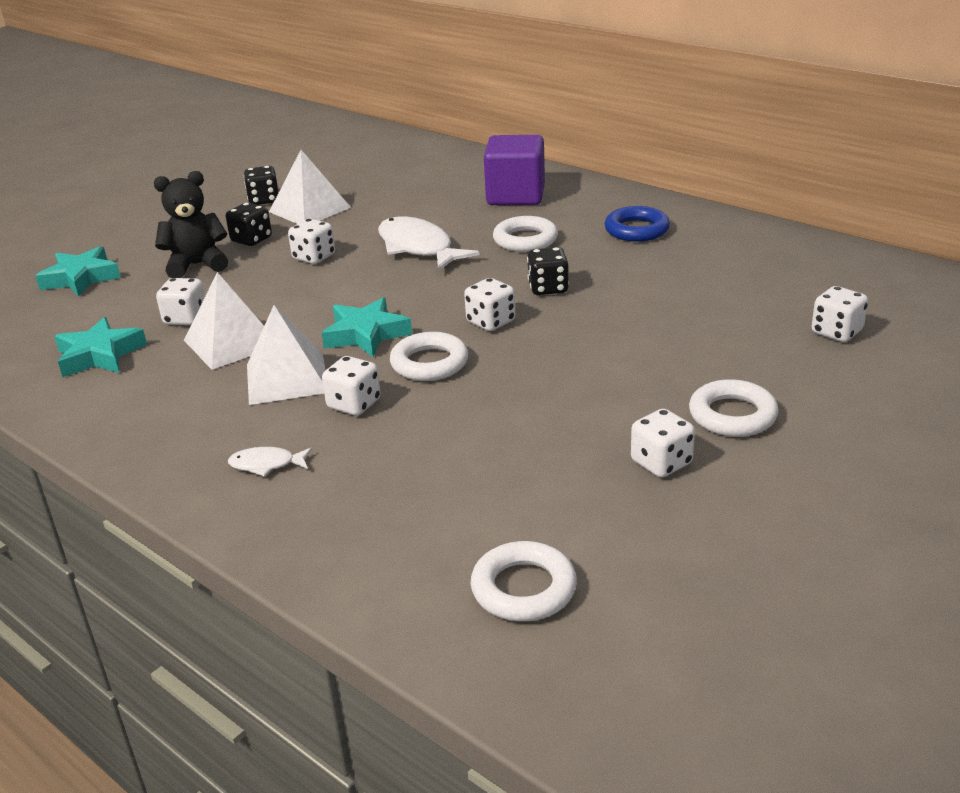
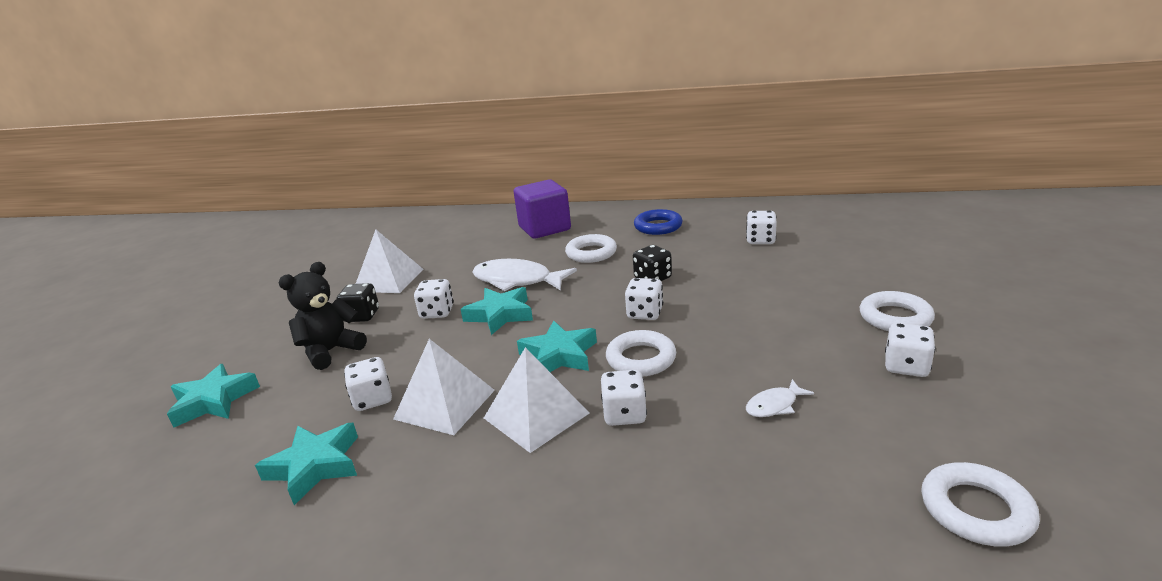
camera: 30 degrees left, 5 degrees down
(264, 200) = (337, 284): black dice -> none
(266, 464) = (617, 501): white fish -> white fish (774, 405)
(363, 278) = (500, 315): none -> turquoise star
(836, 332) = (868, 248): white dice -> white dice (760, 240)

